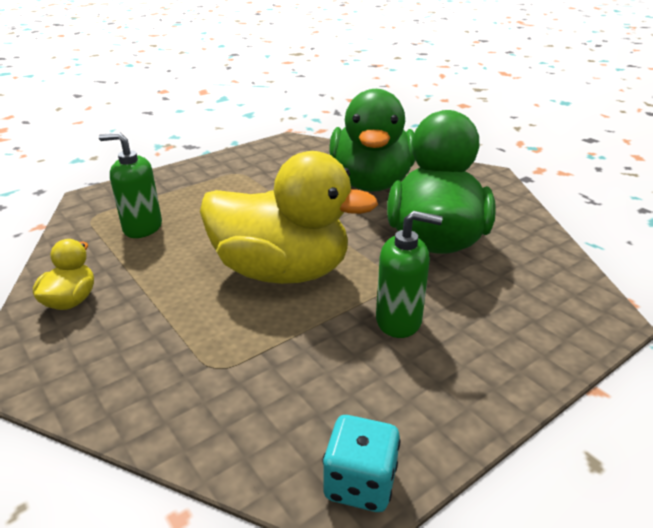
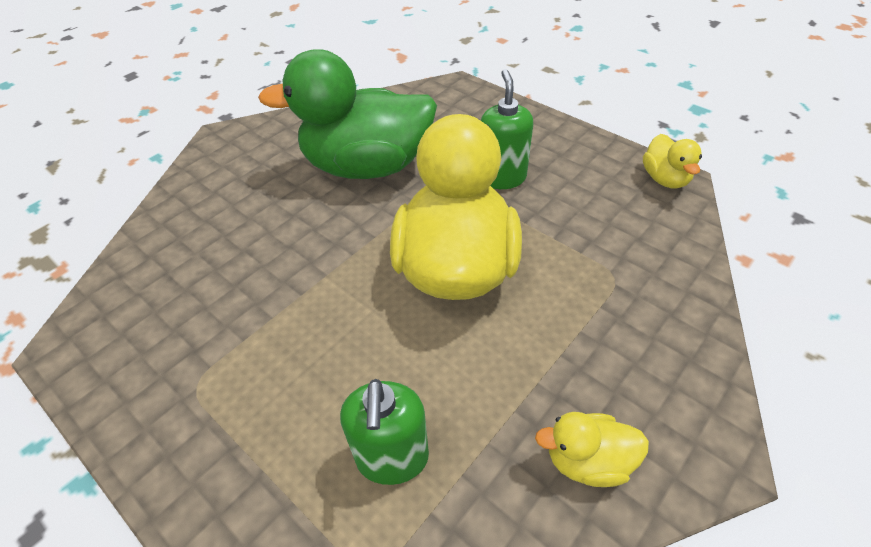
camera: 100 degrees left, 15 degrees up
(360, 483) = (664, 179): turquoise dice -> yellow duck
(371, 183) = (239, 225): green duck -> none

